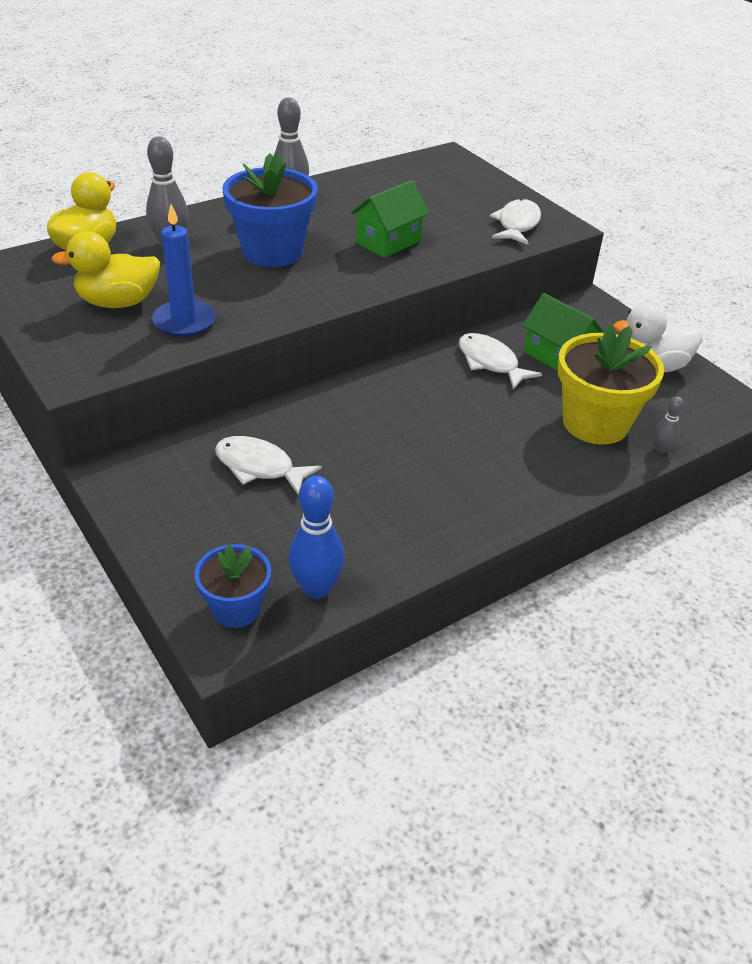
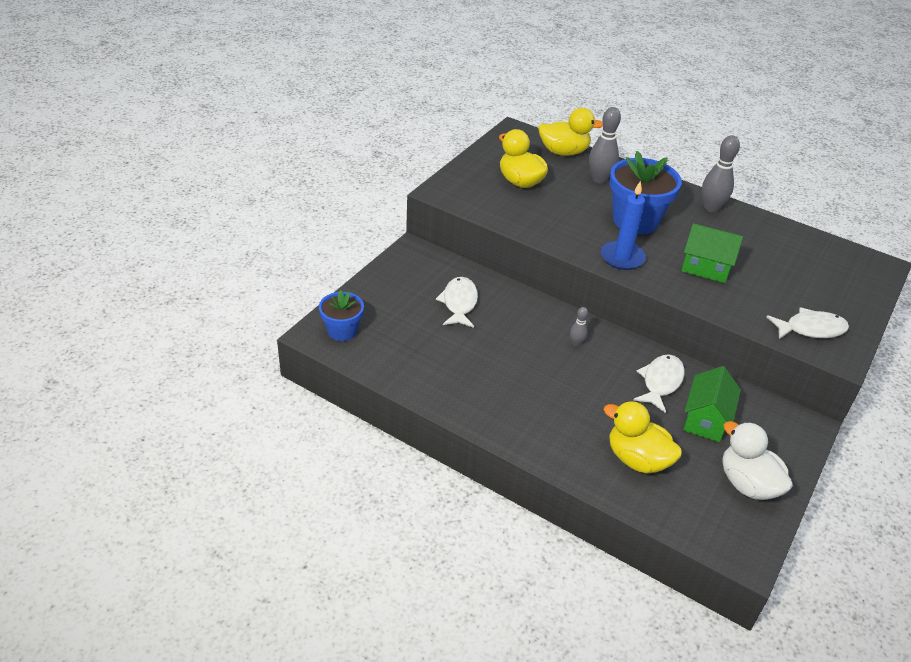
camera: 65 degrees right, 0 degrees up
(184, 321) = (524, 211): blue candle -> blue candle (622, 257)
(316, 588) = (375, 357): blue bowling pin -> none
(595, 423) = (637, 459): yellow flower pot -> yellow duck
(661, 449) = (637, 507): grey bowling pin -> grey bowling pin (576, 343)

